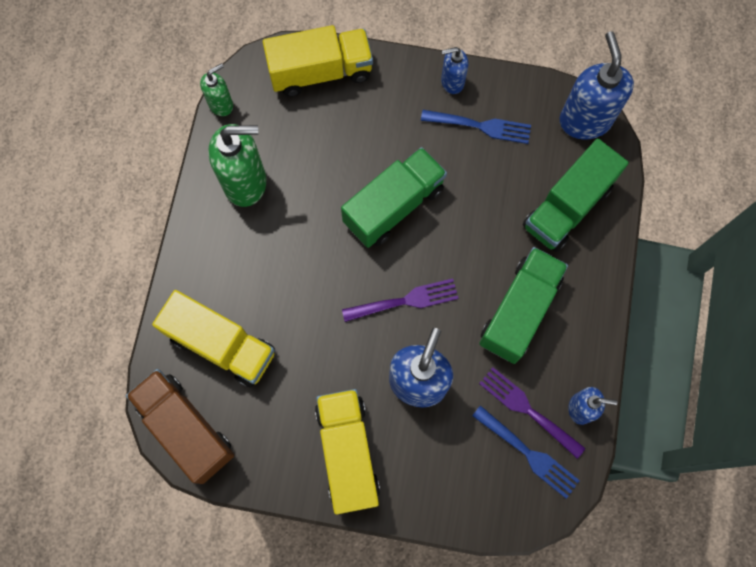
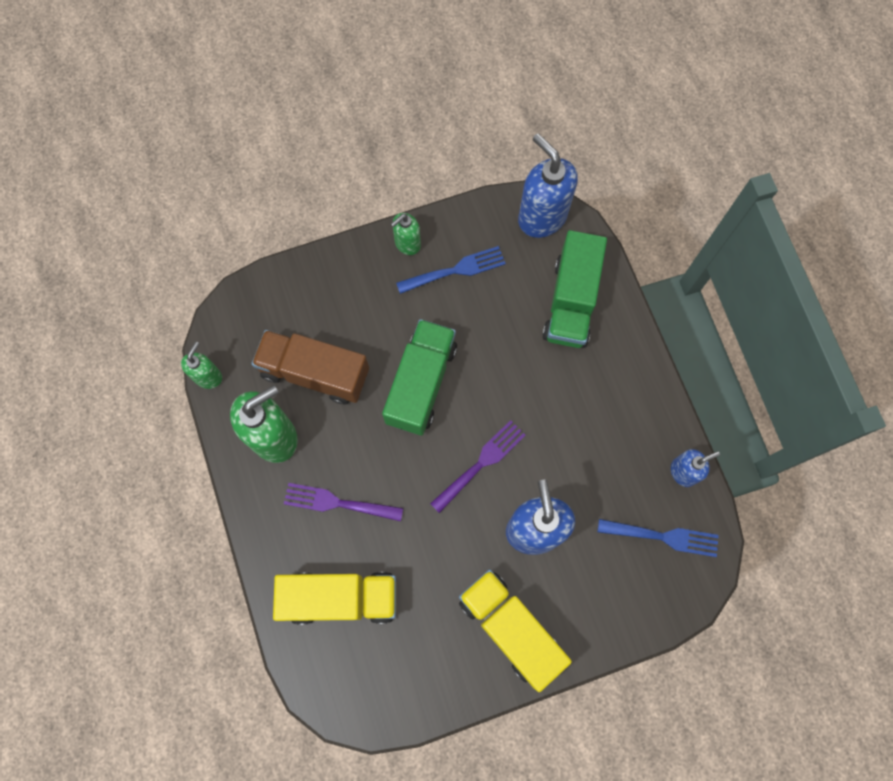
camera: 30 degrees left, 0 degrees up
(186, 428) = (353, 693): brown truck -> brown truck (315, 373)
(320, 72) = (283, 297): yellow truck -> none
(452, 82) = (407, 244): blue soap dispenser -> green soap dispenser
(519, 311) = (583, 416): green truck -> none
(527, 409) = (640, 499): purple fork -> purple fork (337, 503)

